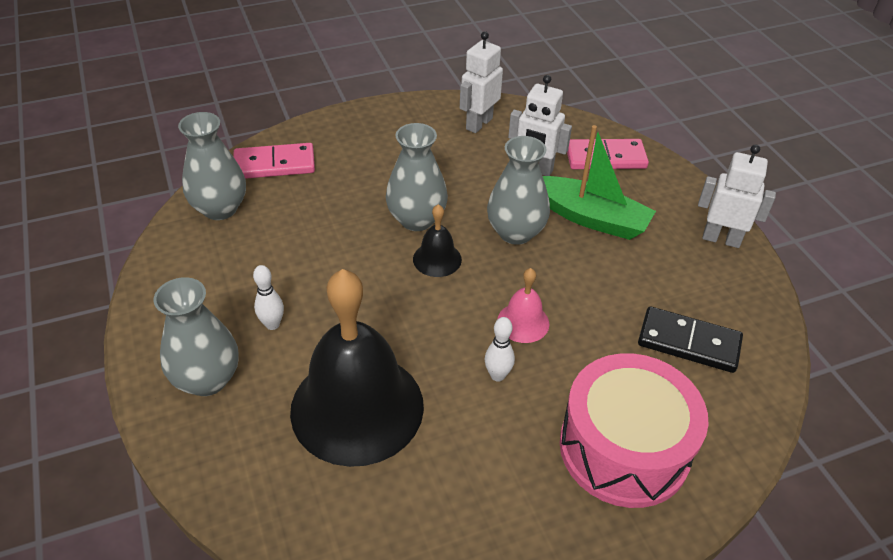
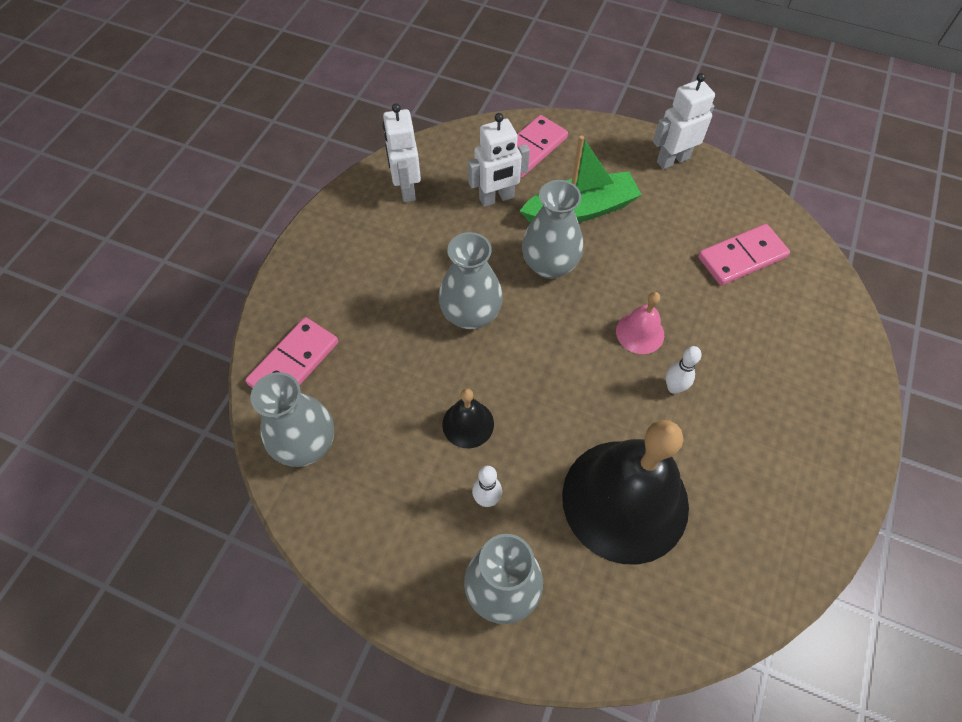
camera: 45 degrees left, 15 degrees up
(437, 259) = (527, 335): black bell -> black bell (468, 424)
(624, 448) = (794, 366): pink drum -> none
(688, 342) = (742, 257): black domino -> pink domino

